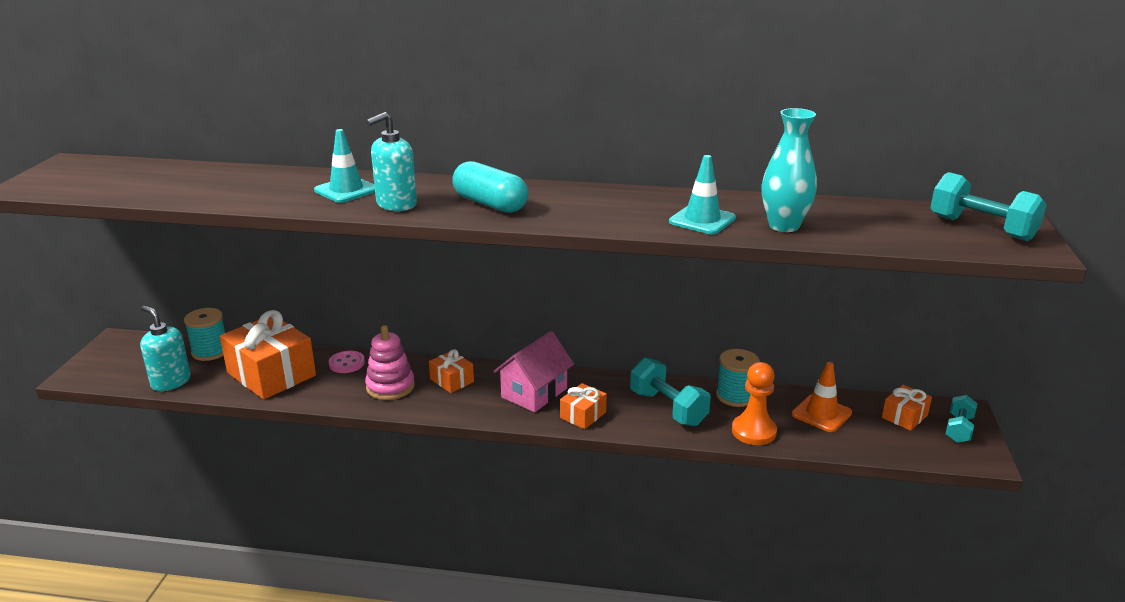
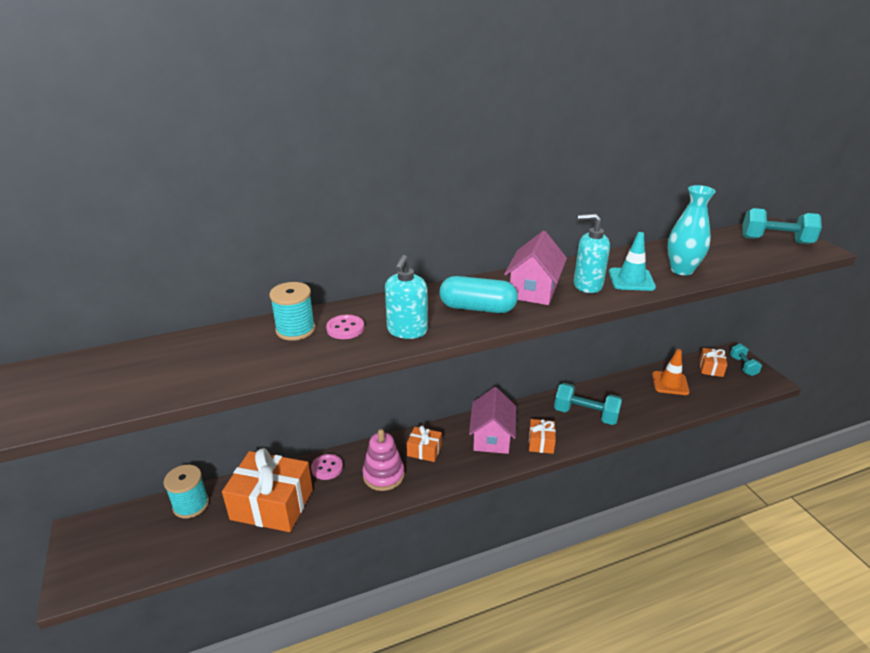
camera: 30 degrees left, 5 degrees up
(171, 382) = (183, 552): turquoise soap dispenser -> turquoise soap dispenser (587, 285)
(346, 190) = (345, 328): turquoise traffic cone -> pink button
(573, 204) = (533, 290): none -> pink house
(735, 396) = (613, 389): turquoise spool -> turquoise spool (295, 330)
(753, 431) = (649, 412): orange pawn -> none

